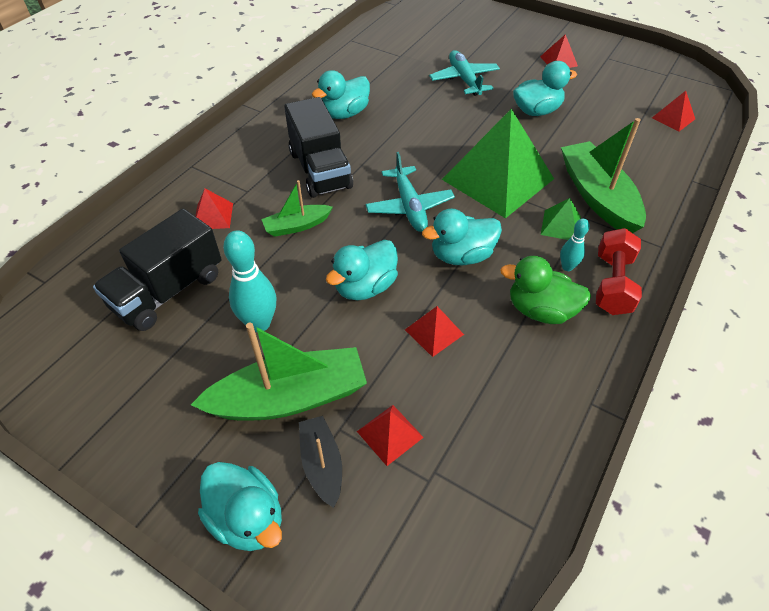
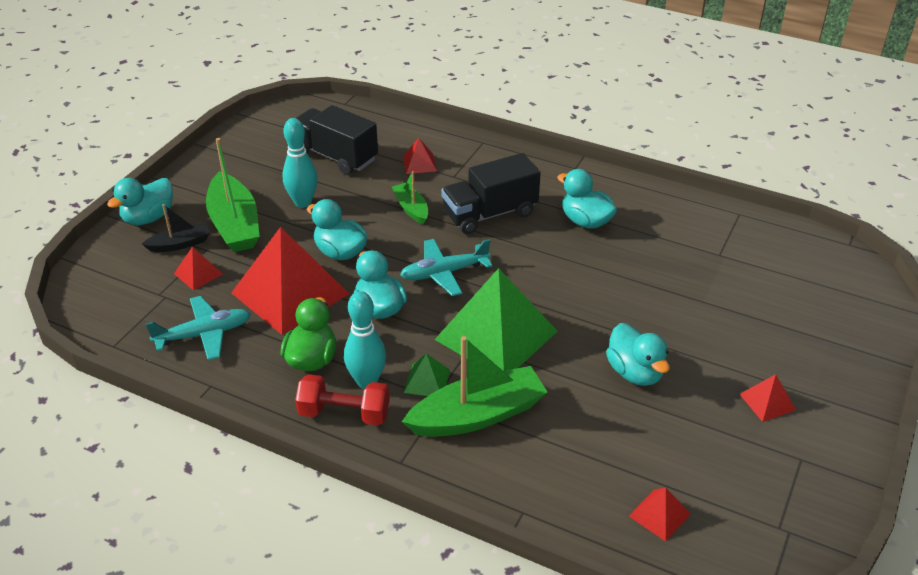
camera: 85 degrees right, 10 degrees down
(434, 332) = (290, 293): red pyramid -> red pyramid, size x2.34
(464, 79) = (685, 309): turquoise plane -> turquoise plane (204, 334)
(567, 267) = (367, 381): turquoise bowling pin -> turquoise bowling pin, size x1.80

